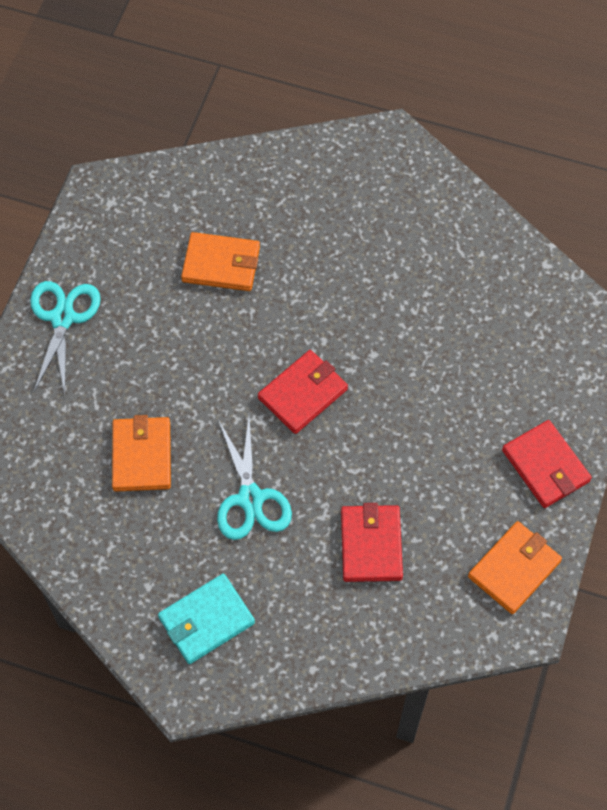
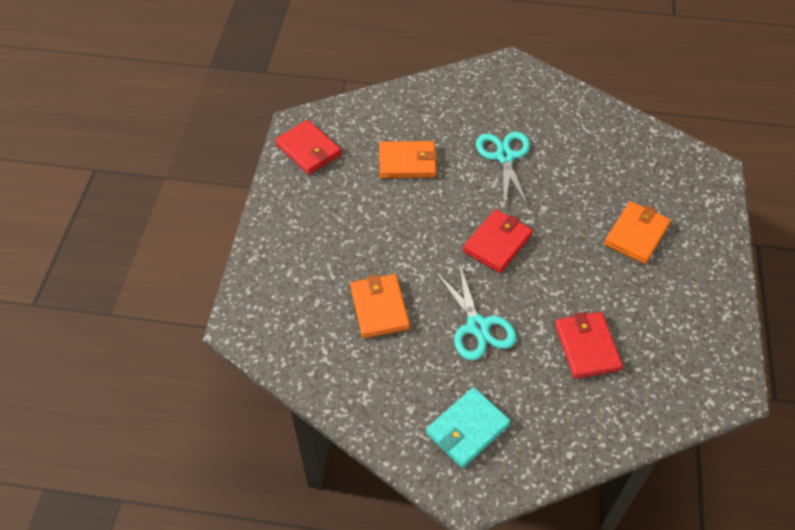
camera: 10 degrees left, 10 degrees down
(63, 318) = (290, 216): turquoise scissors -> turquoise scissors (504, 157)
(514, 569) = (708, 347): orange wallet -> orange wallet (636, 234)
(545, 466) = (704, 267): red wallet -> red wallet (308, 149)

